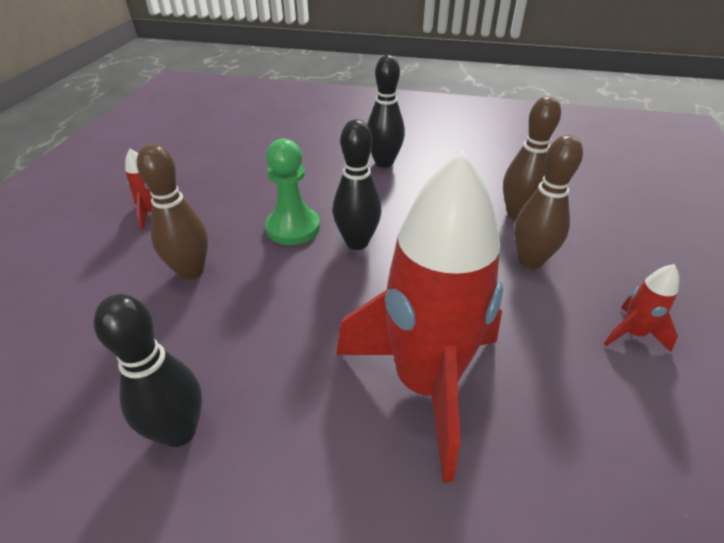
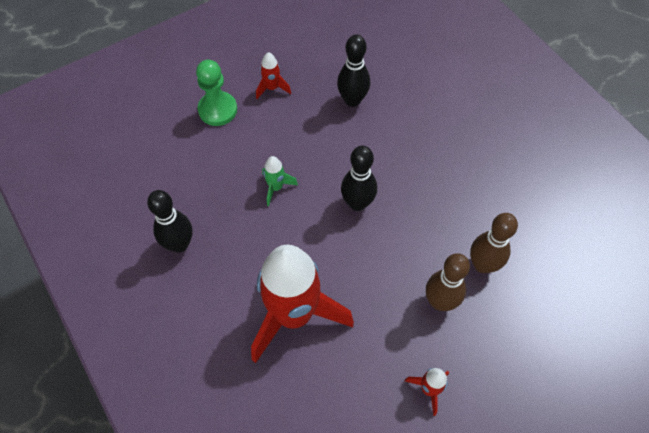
camera: 45 degrees right, 20 degrees up
(191, 271) = (255, 153): brown bowling pin -> none
(253, 284) = (276, 187): none -> green rocket
(293, 228) = (334, 162): green pawn -> green pawn (218, 110)
(384, 163) = (452, 147): black bowling pin -> black bowling pin (352, 100)

